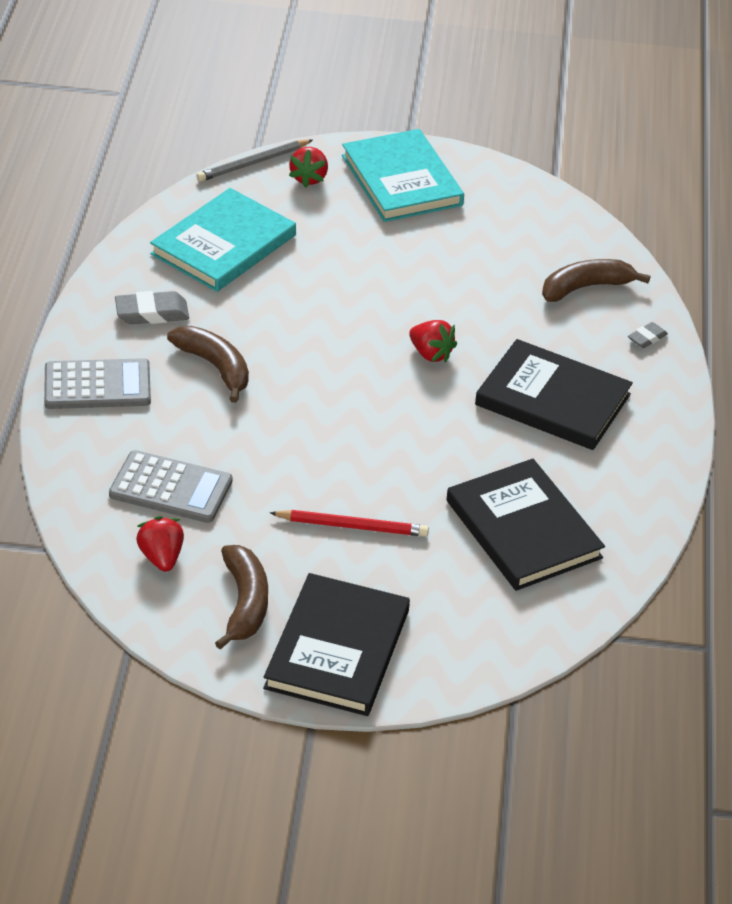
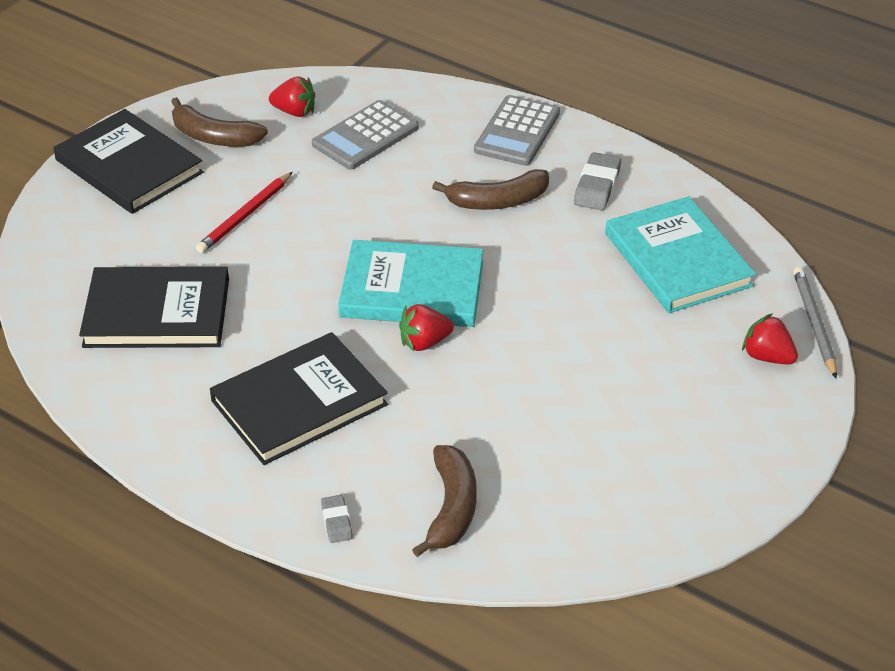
camera: 120 degrees right, 0 degrees up
(402, 180) = (730, 431): turquoise book -> turquoise book (412, 289)

